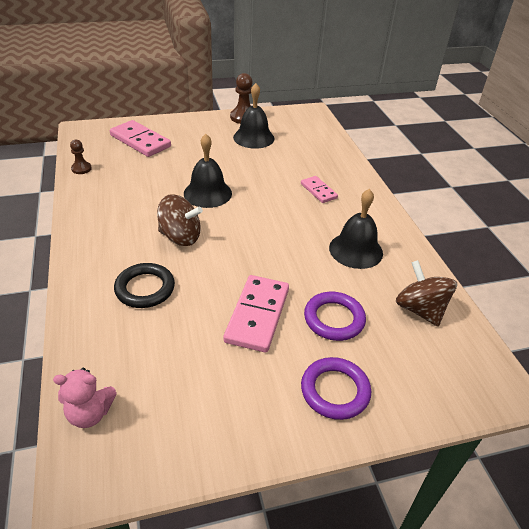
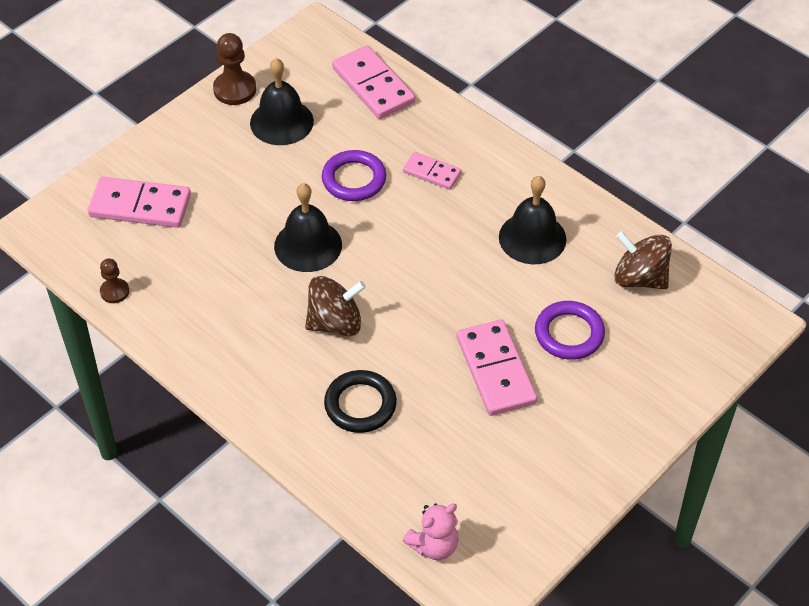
camera: 30 degrees left, 10 degrees up
(321, 142) = (373, 85): none -> pink domino
(335, 391) = (620, 405): purple ring -> purple ring (354, 179)

